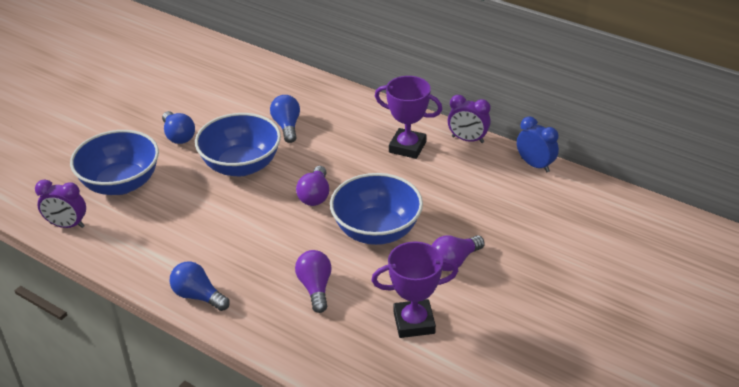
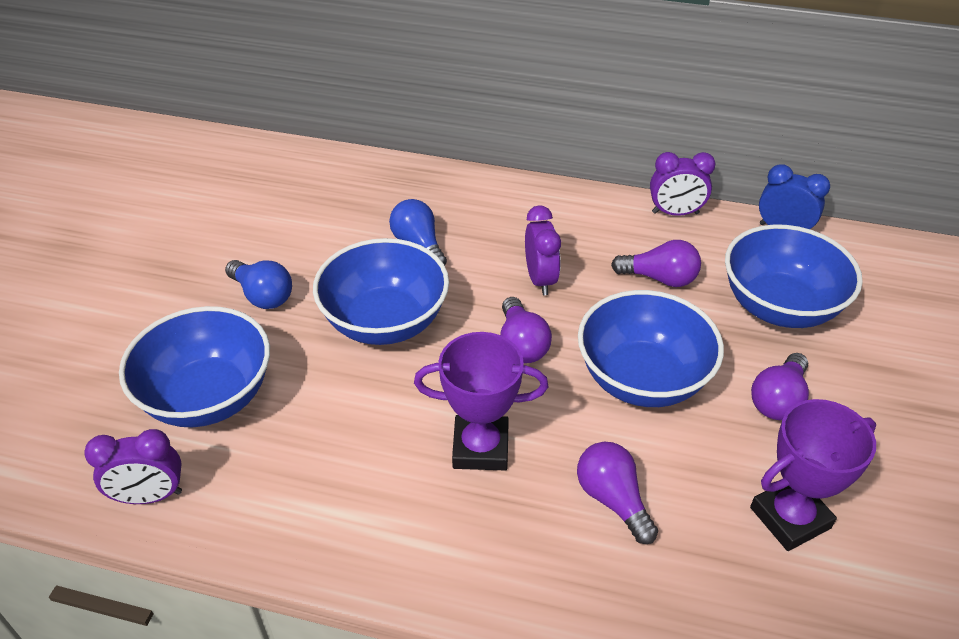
camera: 20 degrees left, 5 degrees up
(198, 296) = (439, 568): blue light bulb -> none
(350, 161) = (540, 279): none -> purple clock
(407, 147) = (604, 241): purple trophy -> purple trophy (480, 448)
(428, 177) = (660, 278): none -> purple light bulb
(496, 210) = (779, 306): none -> blue bowl

